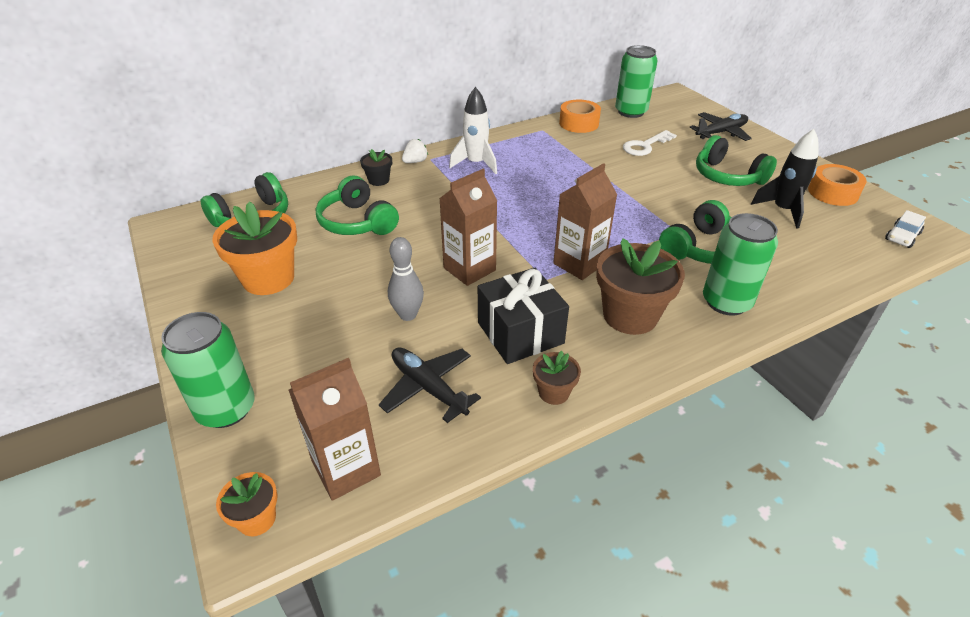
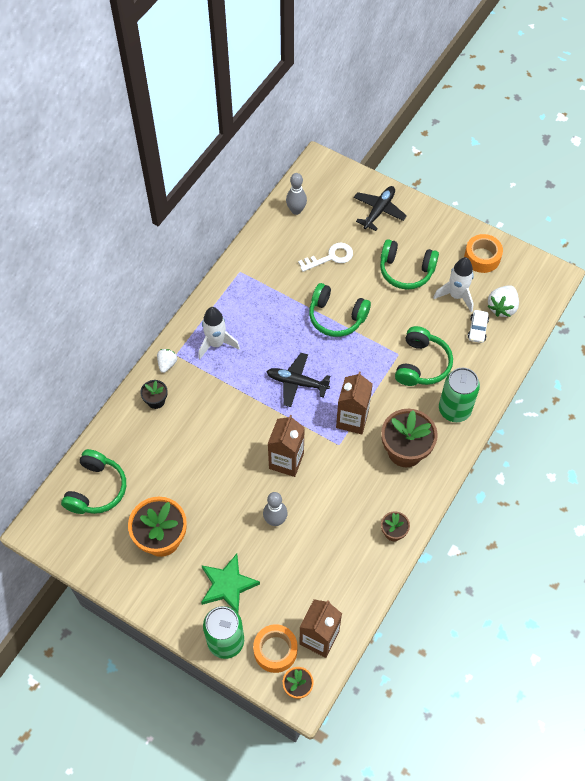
camera: 30 degrees left, 20 degrees up
(291, 351) = (227, 585): none -> green star
(357, 222) = (177, 455): green headphones -> green headphones (336, 317)
(428, 388) = (325, 566): black plane -> black plane (296, 383)
(520, 333) = (350, 498): black gift -> none
(579, 123) = (263, 248): orange tape -> orange tape (275, 650)
(631, 112) = (296, 210): green can -> grey bowling pin
(645, 146) = (330, 257): white key -> white key turned 135 degrees counterclockwise
(782, 210) = (456, 296): black rocket -> white rocket
(843, 237) = (502, 307): none -> white strawberry
(902, 236) = (536, 289): white car -> white car (477, 329)

